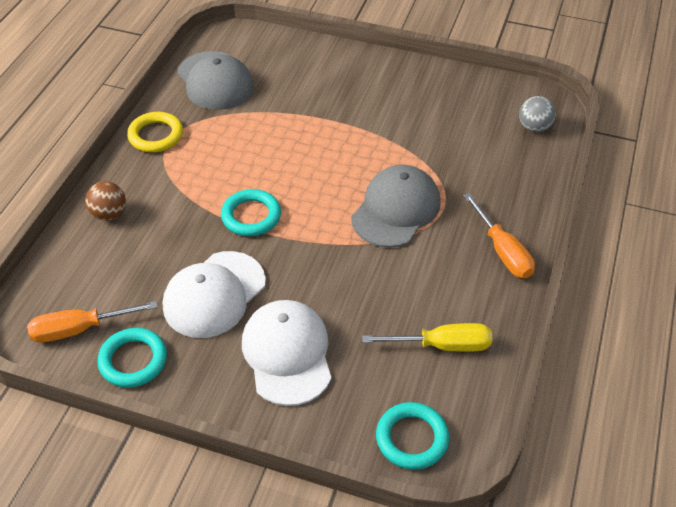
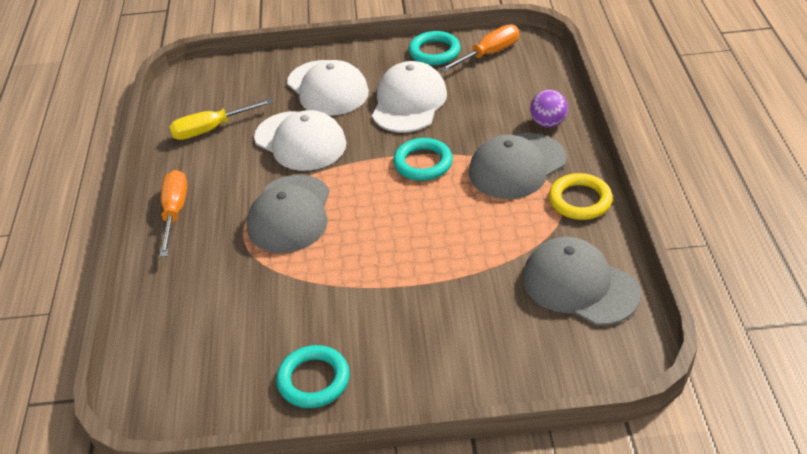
camera: 160 degrees right, 5 degrees down
(109, 214) = (548, 123): brown ball -> purple ball
(175, 182) = (517, 166): none -> grey cap
(352, 288) = (300, 141): none -> white cap
(412, 438) = (217, 76): turquoise ring -> turquoise ring (313, 380)
(503, 251) = (175, 212): orange screwdriver -> orange screwdriver turned 45 degrees clockwise
(534, 127) = (160, 364): grey ball -> none

